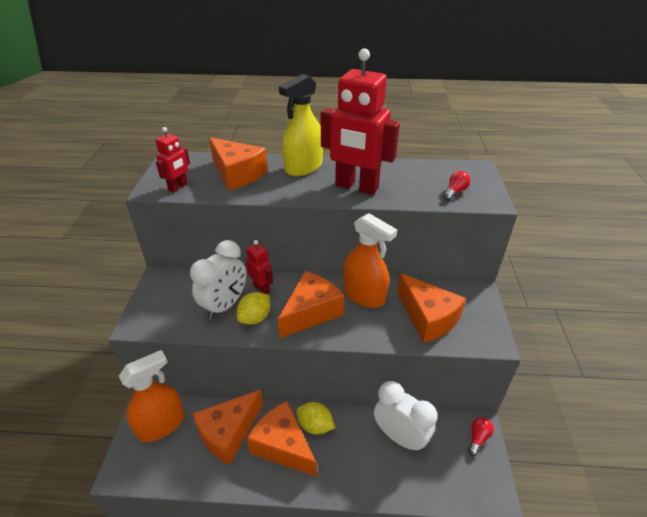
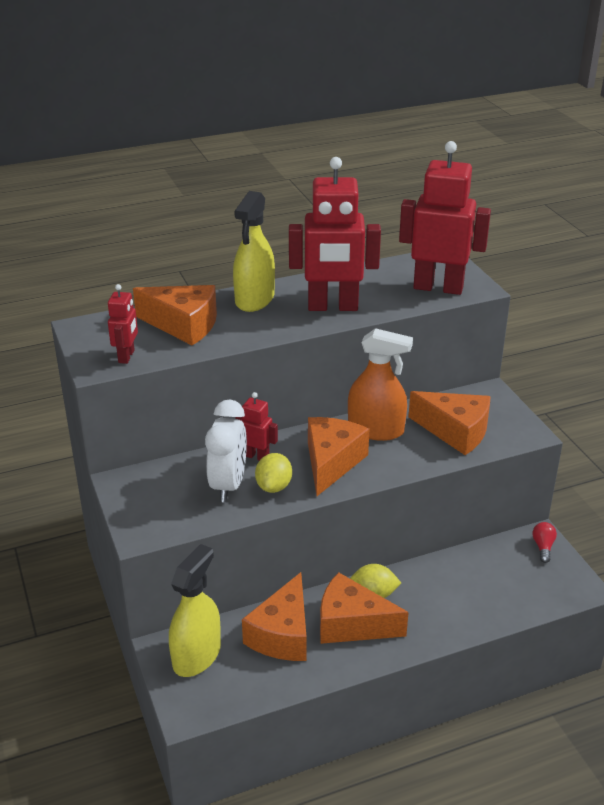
camera: 25 degrees left, 5 degrees down
(161, 424) = (196, 655): orange spray bottle -> yellow spray bottle
(400, 437) = (467, 573): white clock -> none
(455, 192) = (438, 287): red light bulb -> red robot

